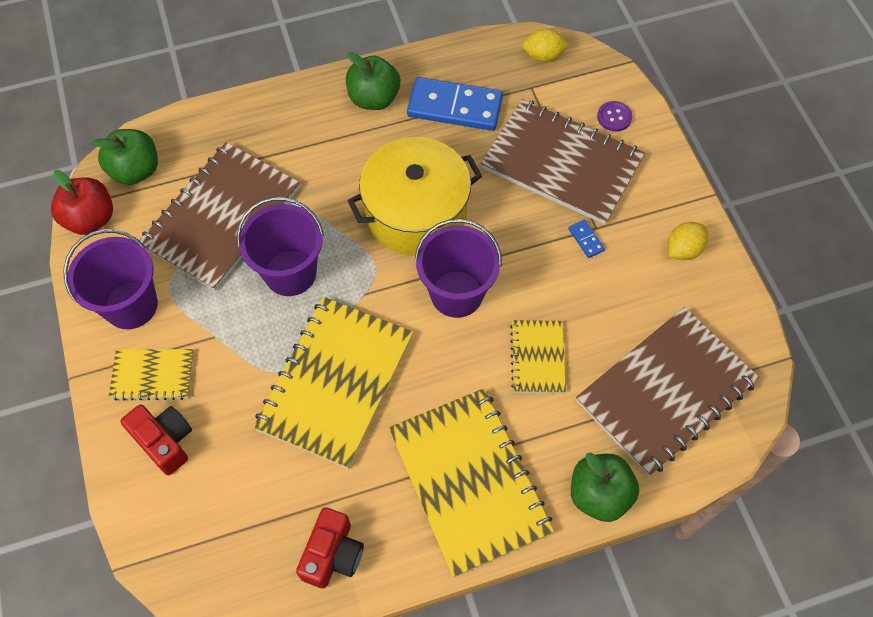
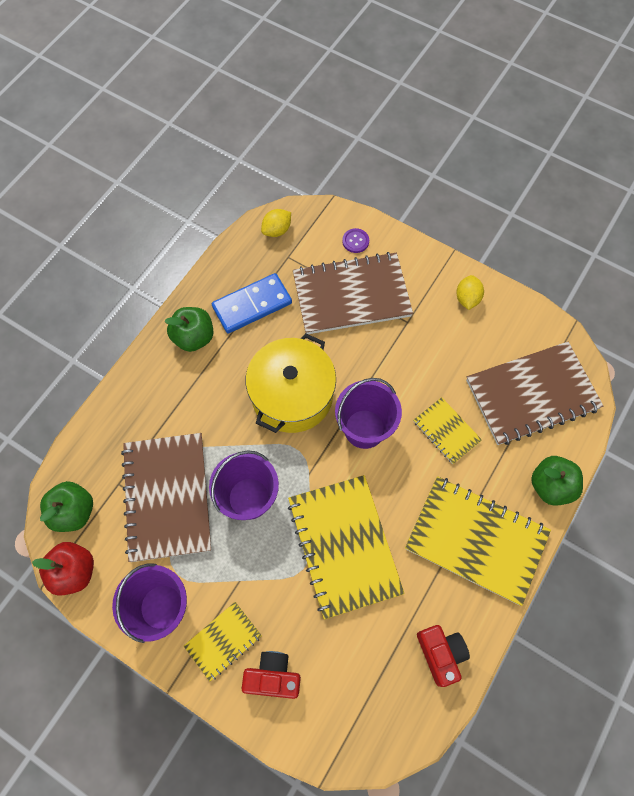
camera: 40 degrees left, 5 degrees up
(586, 239) = (408, 334): blue domino -> none
(665, 391) = (531, 394): brown notebook -> brown notebook turned 60 degrees clockwise

